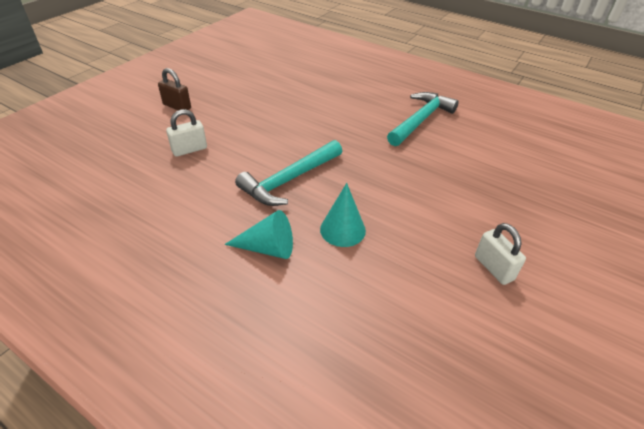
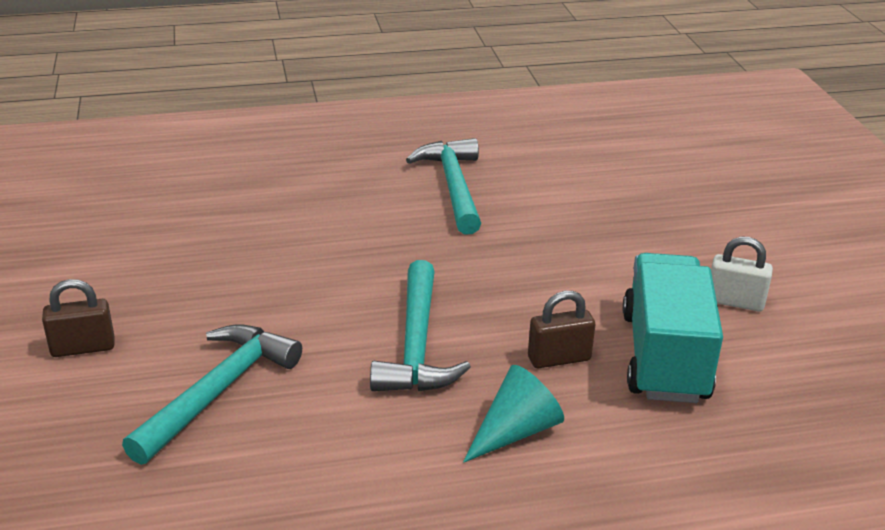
camera: 45 degrees left, 10 degrees down
(189, 150) = (217, 391): white padlock -> turquoise hammer
(342, 229) = (559, 358): turquoise cone -> brown padlock
(400, 267) = (664, 356): none -> turquoise truck

